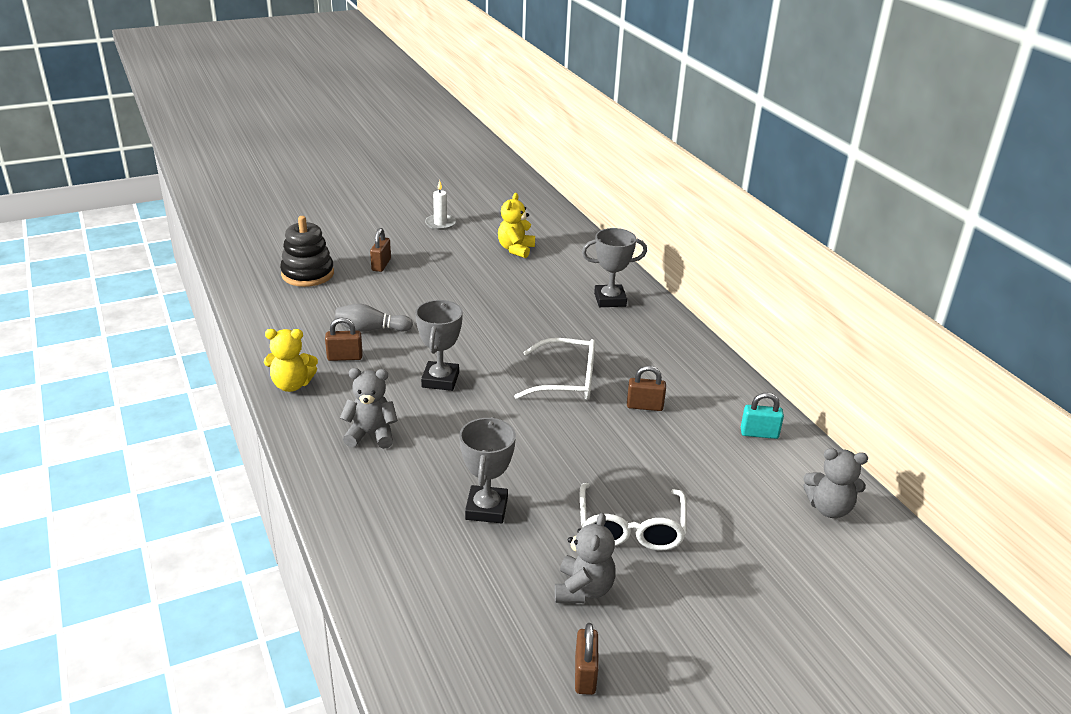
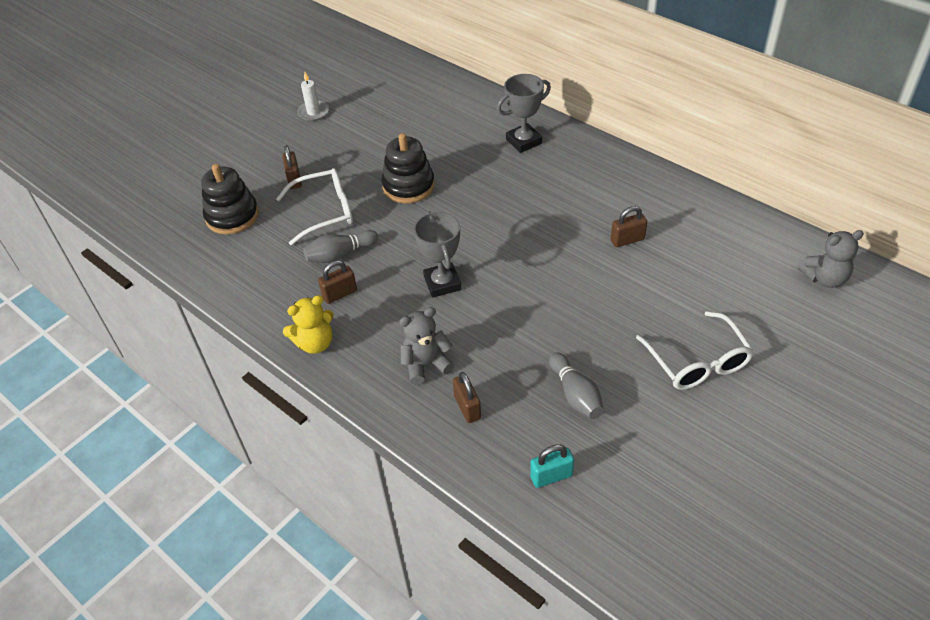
camera: 20 degrees left, 15 degrees up
(474, 300) = (408, 186): none -> black stacking toy
(486, 509) = (575, 394): grey trophy -> grey bowling pin
(516, 249) = (404, 116): yellow teddy bear -> none
(566, 380) = (547, 240): white glasses -> white glasses (325, 212)
(583, 589) = (702, 434): grey teddy bear -> none
(585, 674) = (756, 508): brown padlock -> brown padlock (467, 407)
(759, 433) = (730, 230): turquoise padlock -> turquoise padlock (551, 476)

